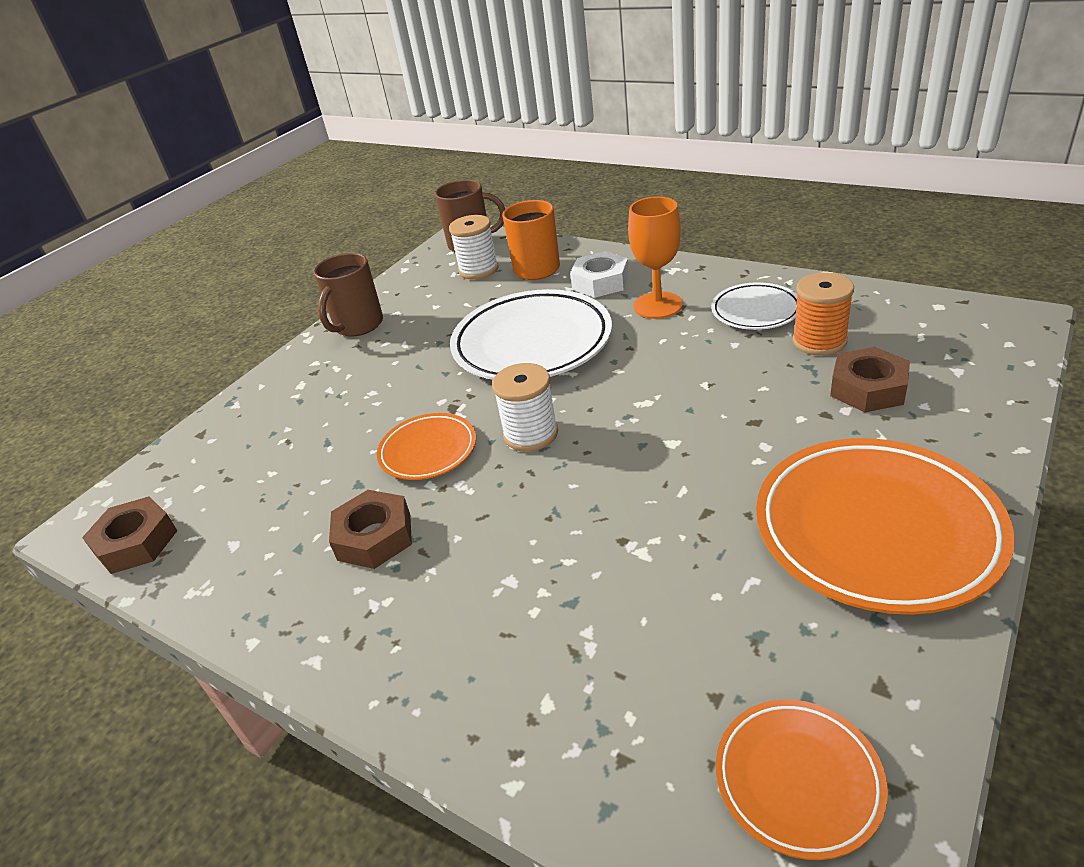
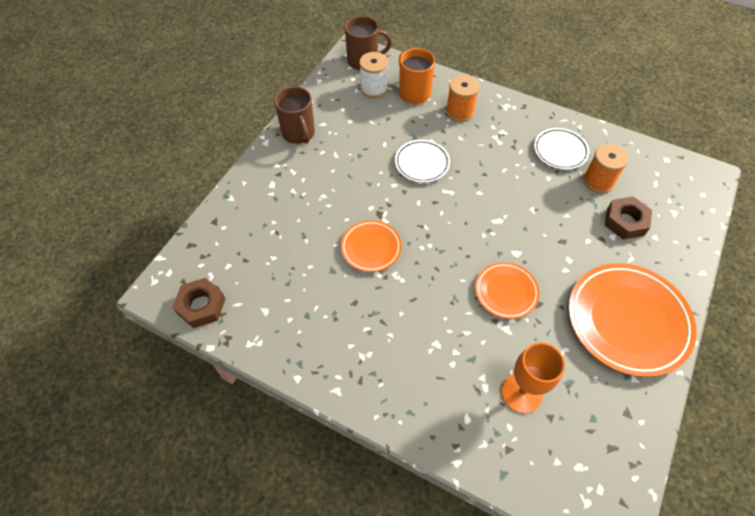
camera: 10 degrees left, 20 degrees up
(358, 326) = (299, 133): brown mug -> brown mug turned 45 degrees counterclockwise
(374, 537) = (352, 310): brown nut -> none
(530, 434) = (432, 239): white spool -> none
(532, 343) = (422, 163): white plate -> white plate, size x0.53
(600, 282) = (459, 112): white nut -> orange spool
(658, 305) = (499, 138): orange goblet -> orange goblet (521, 393)
(798, 780) = (590, 460): orange plate -> orange plate (506, 292)

